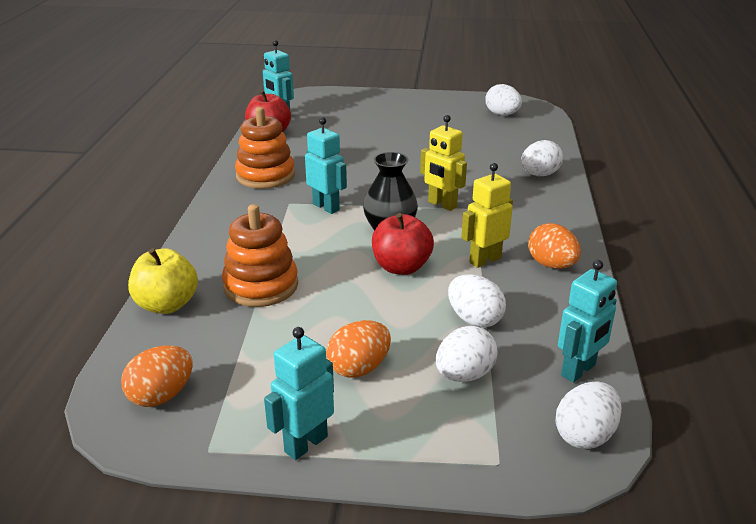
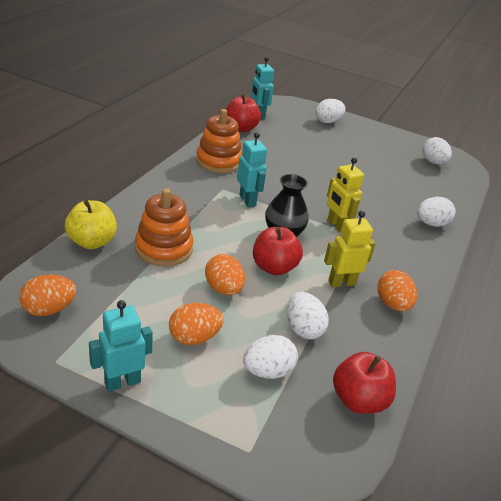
camera: 15 degrees right, 5 degrees up
(359, 307) = (223, 289): none -> orange egg
(579, 370) = (358, 400): turquoise robot -> red apple
(585, 435) = (330, 454): white egg -> white egg (328, 121)

